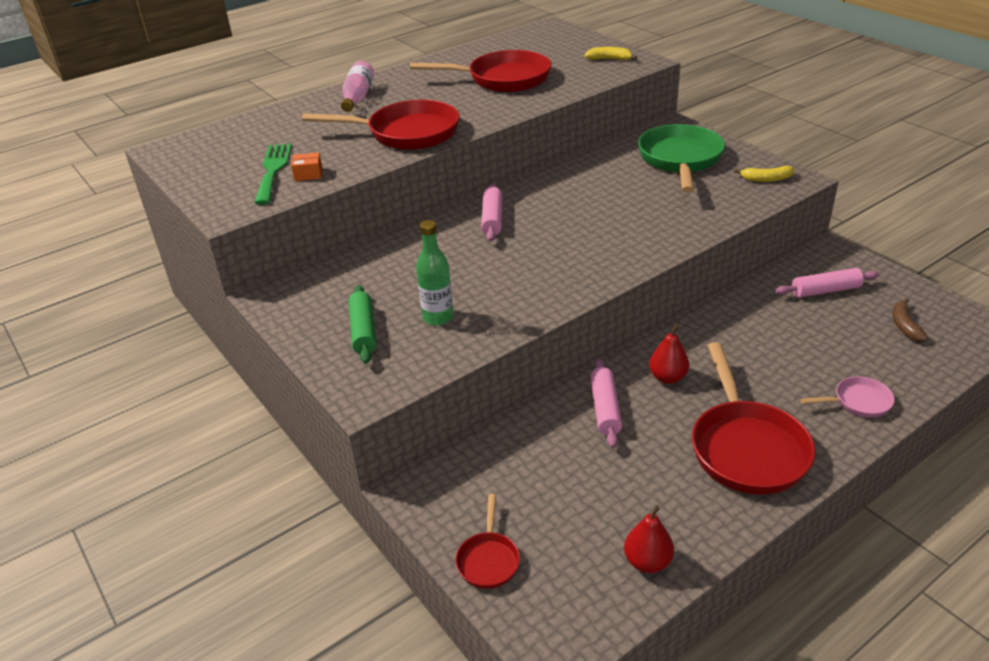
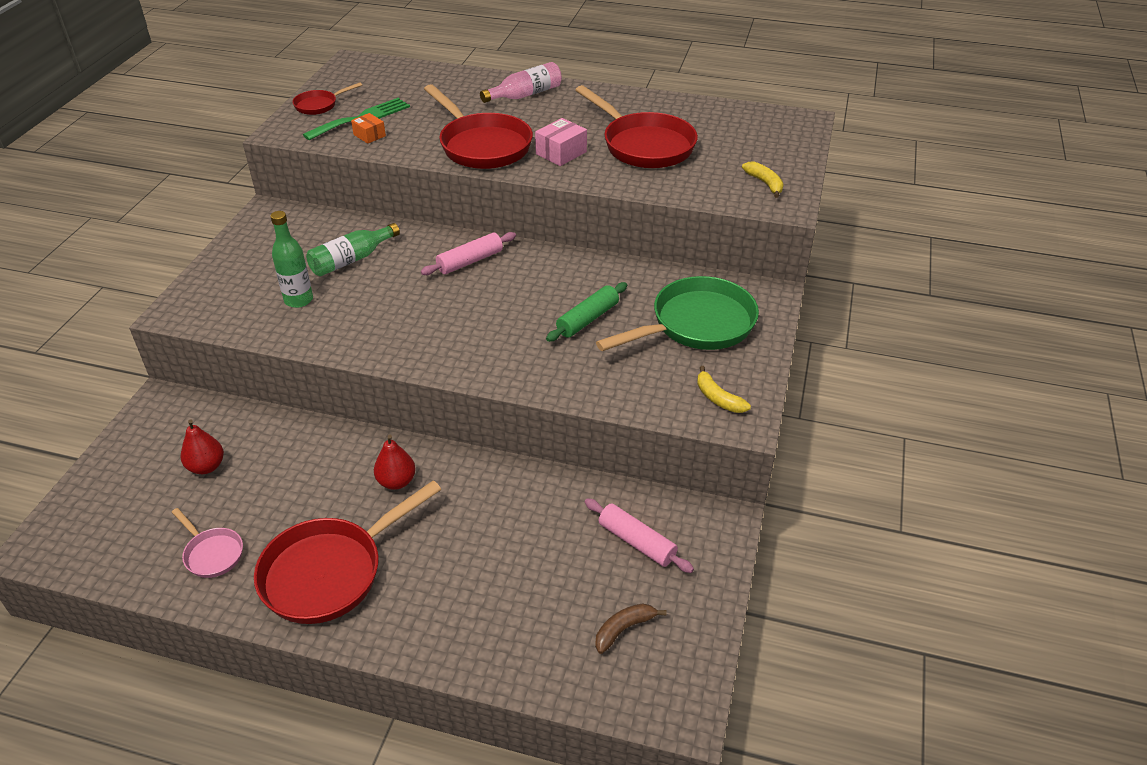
camera: 50 degrees right, 5 degrees up
(363, 331) = (255, 274): green rolling pin -> green rolling pin (587, 319)
(413, 273) = (351, 260): none -> green bottle
(467, 108) = (561, 153): none -> pink box
(488, 559) = (110, 473): red pan -> red pan (319, 105)
(605, 409) = (325, 461): pink rolling pin -> none
(647, 562) = (151, 563): red pear -> red pear (206, 466)
(858, 402) = (455, 631): pink pan -> pink pan (212, 553)

